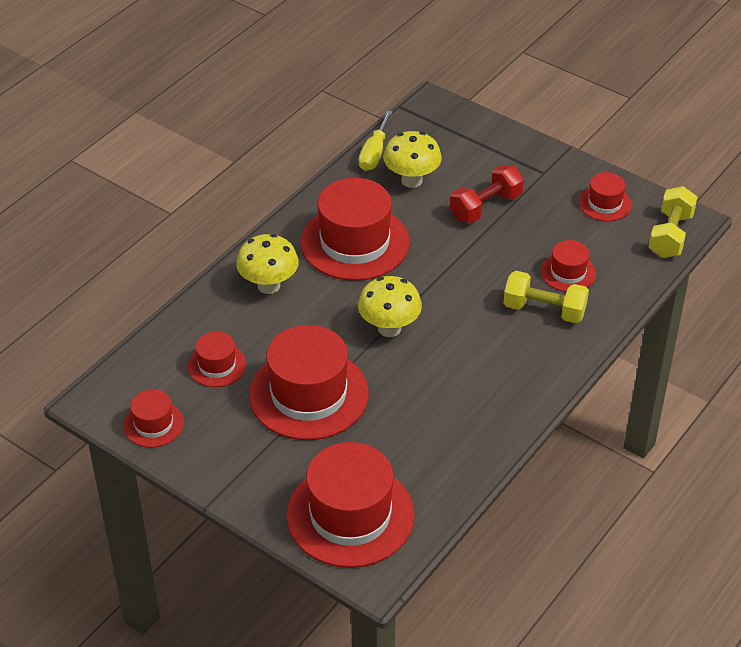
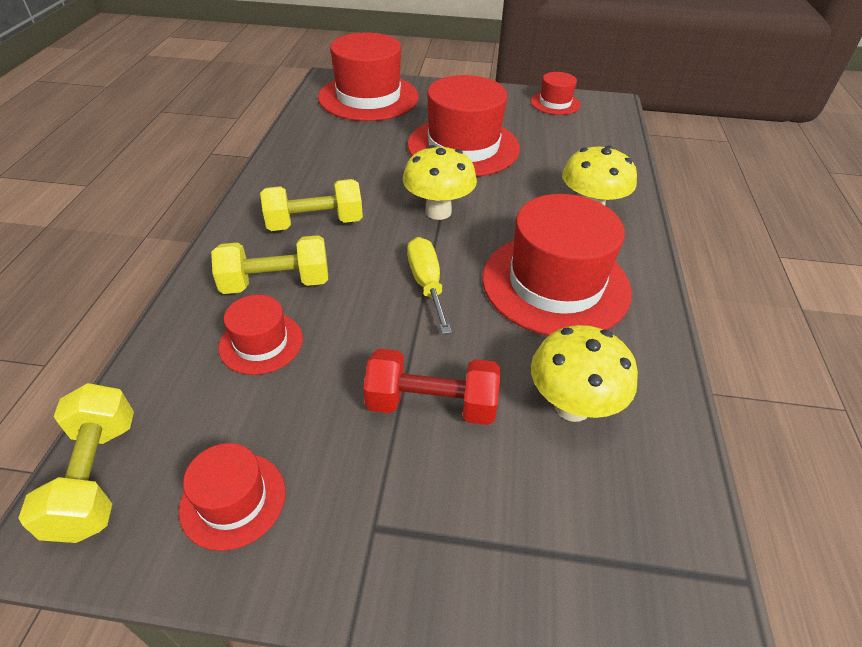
camera: 150 degrees right, 0 degrees up
(217, 365) = (556, 143): red hat -> none
(374, 153) = (671, 434): yellow screwdriver -> yellow screwdriver (427, 284)
(486, 207) = (431, 404): red dumbbell -> red dumbbell turned 75 degrees clockwise
(494, 352) = (315, 223): none -> yellow dumbbell

